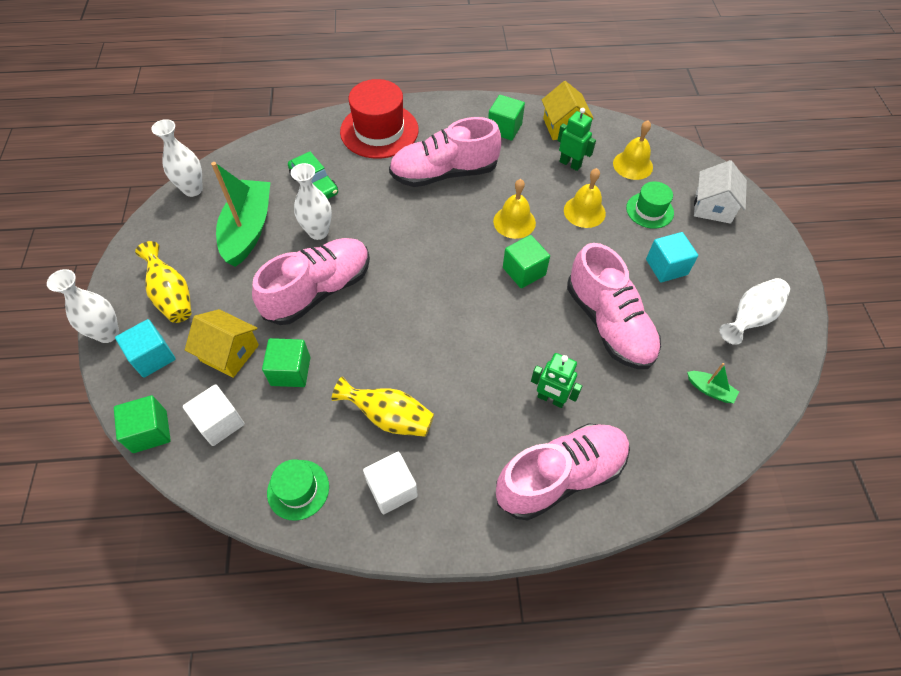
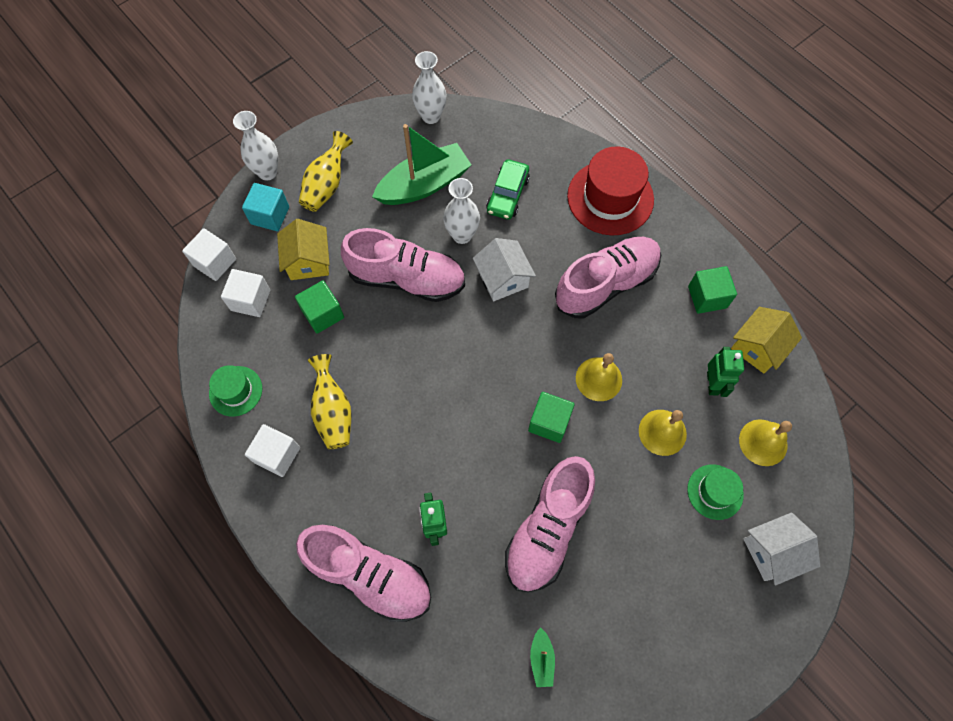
camera: 55 degrees right, 10 degrees up
(150, 431) = (215, 262): green cube -> white cube
(381, 229) = (503, 279): none -> white house
(444, 173) = (606, 284): pink shoe -> pink shoe turned 105 degrees clockwise
(666, 267) = (655, 546): turquoise cube -> none
(750, 318) = (654, 658): white vase -> none

